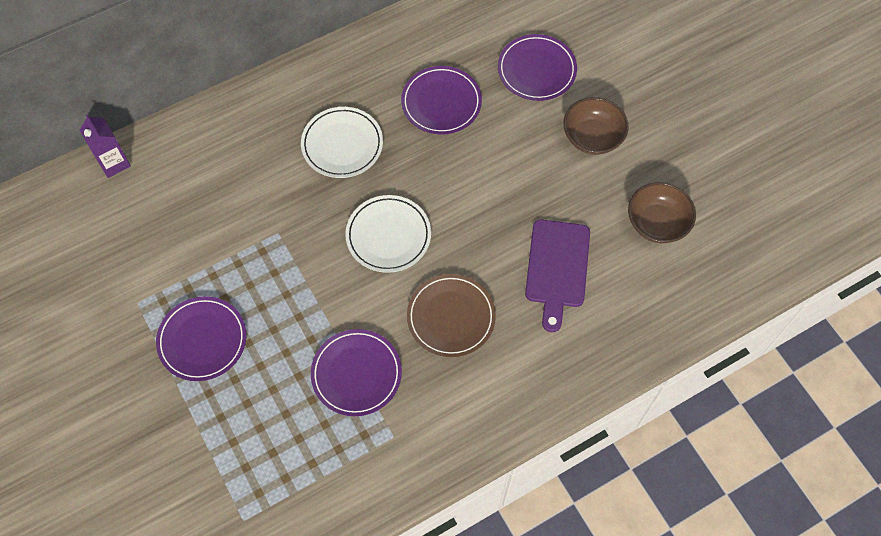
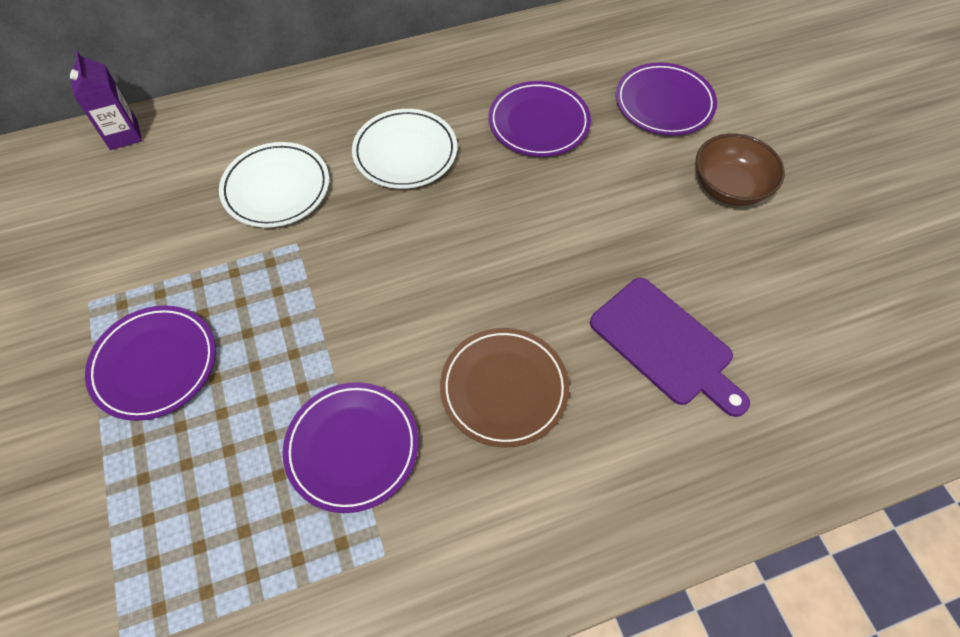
camera: 10 degrees right, 5 degrees down
(388, 236) = (439, 267): white plate -> white plate (276, 188)
(557, 268) = (665, 345): purple cutting board -> purple cutting board turned 60 degrees counterclockwise
(657, 223) = (813, 306): brown bowl -> none

